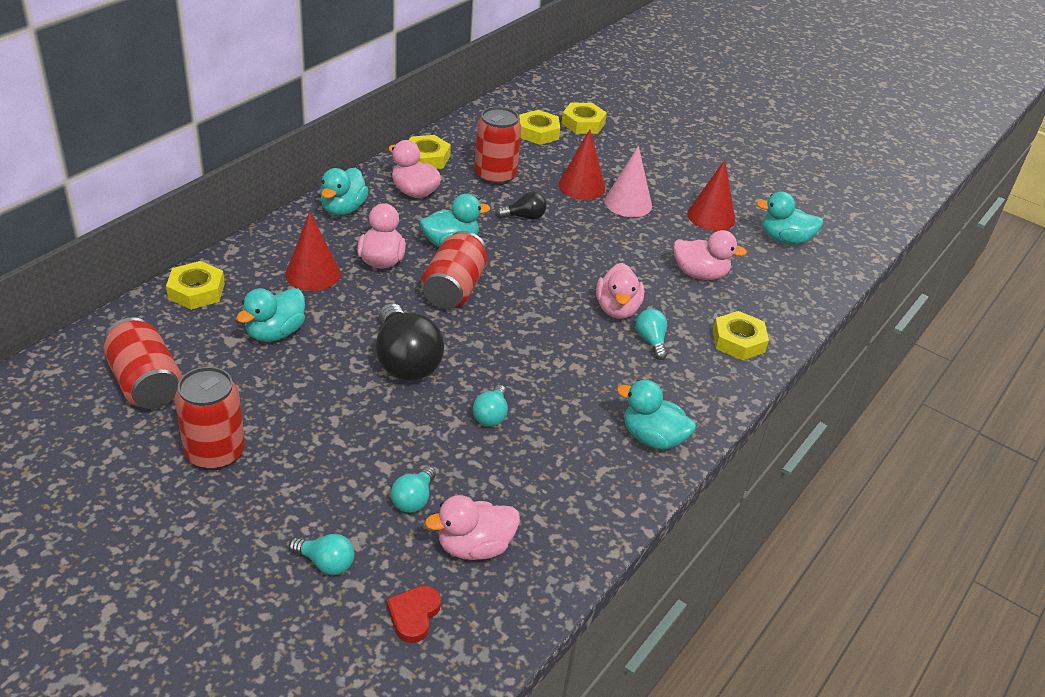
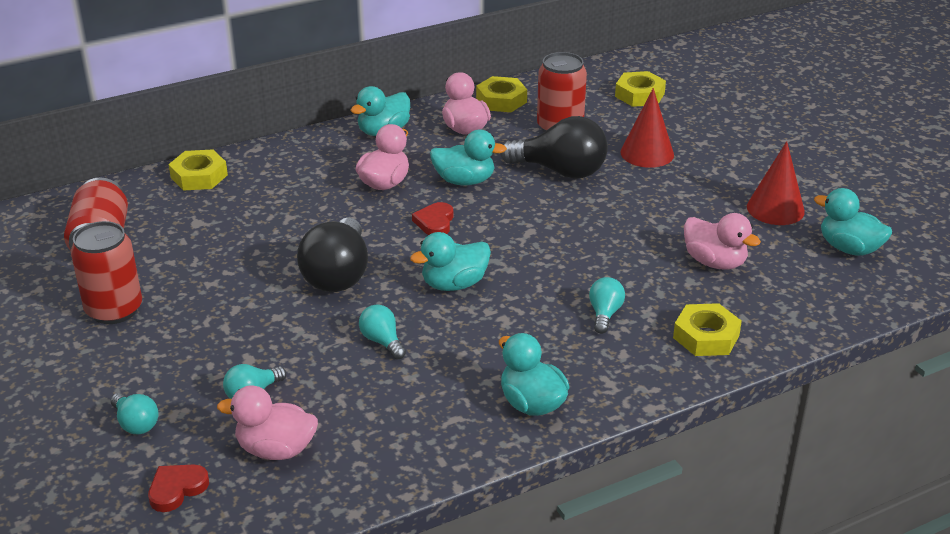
camera: 30 degrees right, 5 degrees down
(275, 333) = (239, 225): turquoise duck -> turquoise duck (454, 284)
(313, 273) = (312, 182): red cone -> none
(454, 289) = (435, 222): red can -> red heart
(491, 415) = (382, 341): turquoise light bulb -> turquoise light bulb turned 105 degrees clockwise
(524, 217) = (560, 171): black light bulb -> black light bulb, size x2.00
(583, 123) = (697, 94): yellow nut -> none
(617, 309) = (591, 276): pink duck -> none
(628, 203) = (687, 178): pink cone -> none

